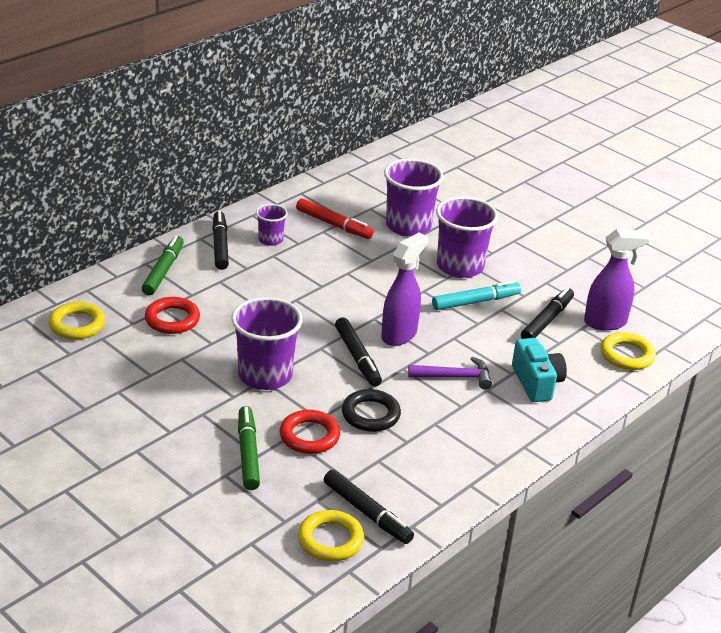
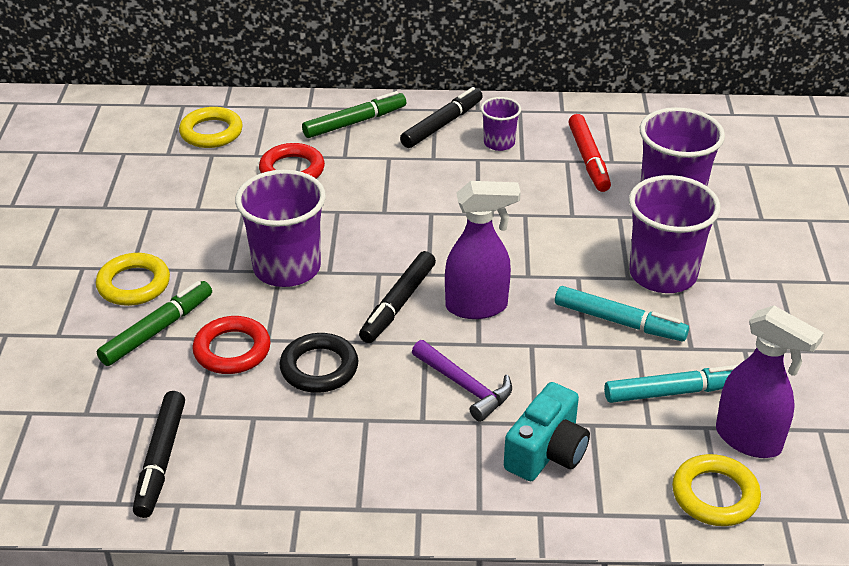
camera: 50 degrees right, 5 degrees up
(330, 540) = (90, 460): yellow ring -> yellow ring (134, 284)
(547, 320) = (674, 392): black marker -> turquoise marker

